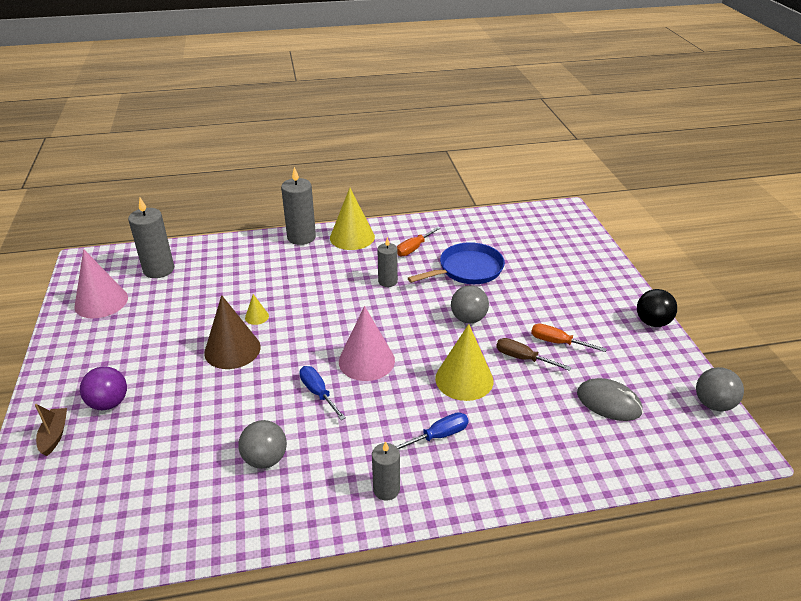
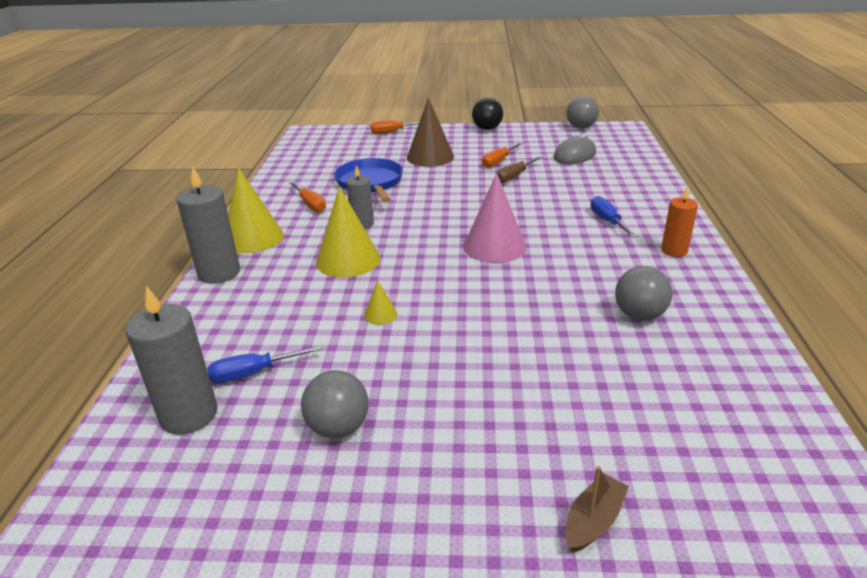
camera: 75 degrees left, 5 degrees down
(54, 435) = (593, 521): brown boat -> brown boat turned 120 degrees clockwise
(101, 302) = (239, 490): pink cone -> none
(109, 403) = (526, 457): purple ball -> none
(232, 349) = (442, 336): brown cone -> brown cone (430, 157)
(318, 393) = (539, 277): blue screwdriver -> blue screwdriver (254, 373)
(386, 489) = (674, 250): grey candle -> orange candle
(464, 379) = (535, 203): yellow cone -> yellow cone (348, 260)
(468, 319) = (449, 191): grey ball -> grey ball (338, 428)
(598, 258) = (393, 132): none -> orange screwdriver

